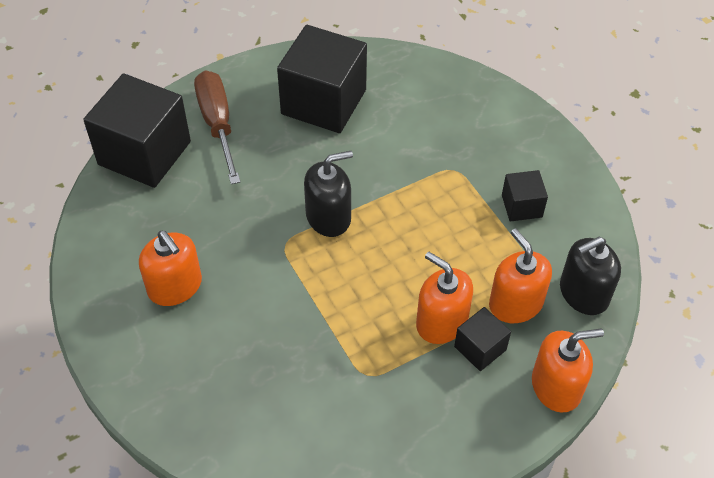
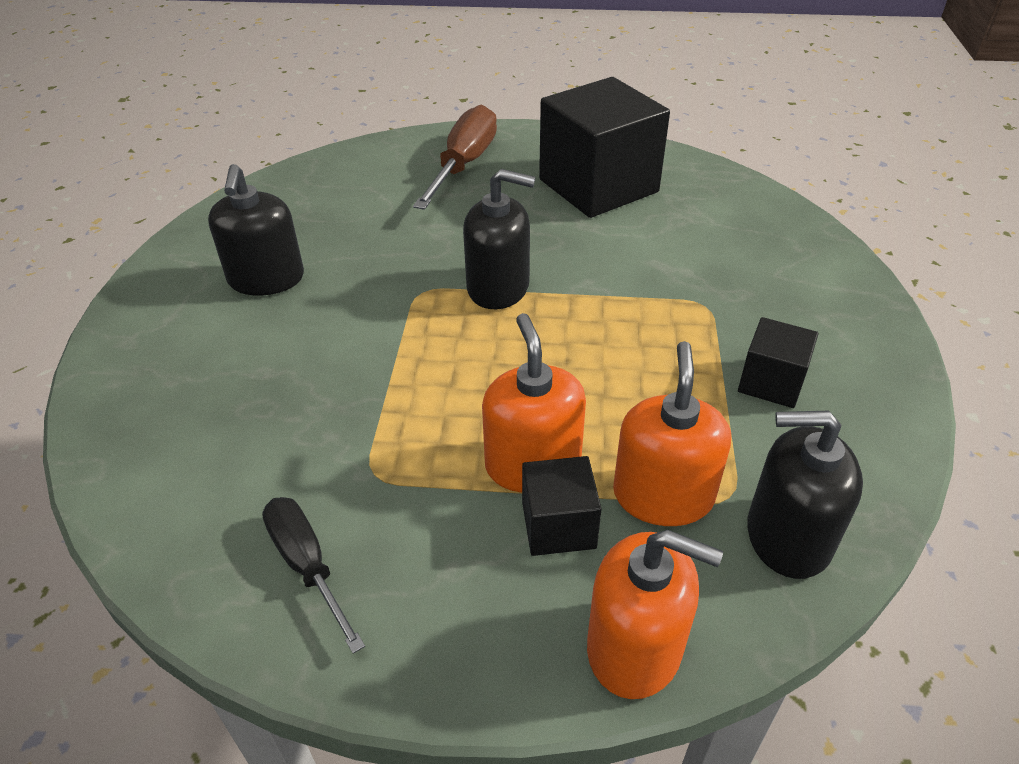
camera: 35 degrees right, 10 degrees down
(144, 153) = (367, 161): black cube -> none
(175, 286) = (266, 279): orange soap dispenser -> black soap dispenser
(379, 440) = (307, 565): none -> black screwdriver

